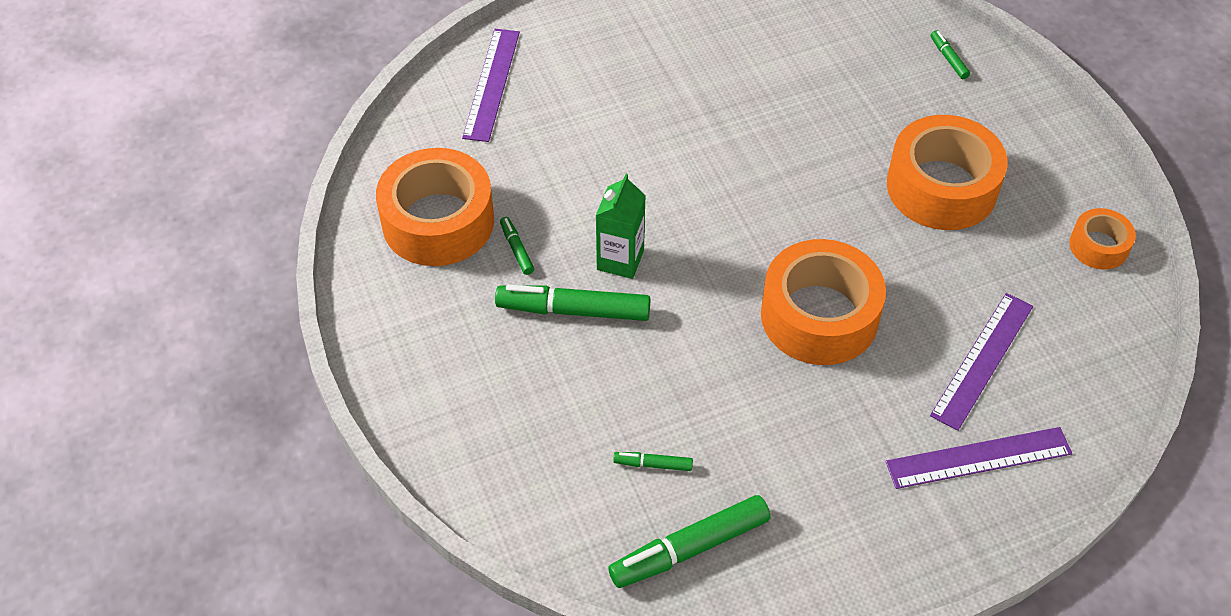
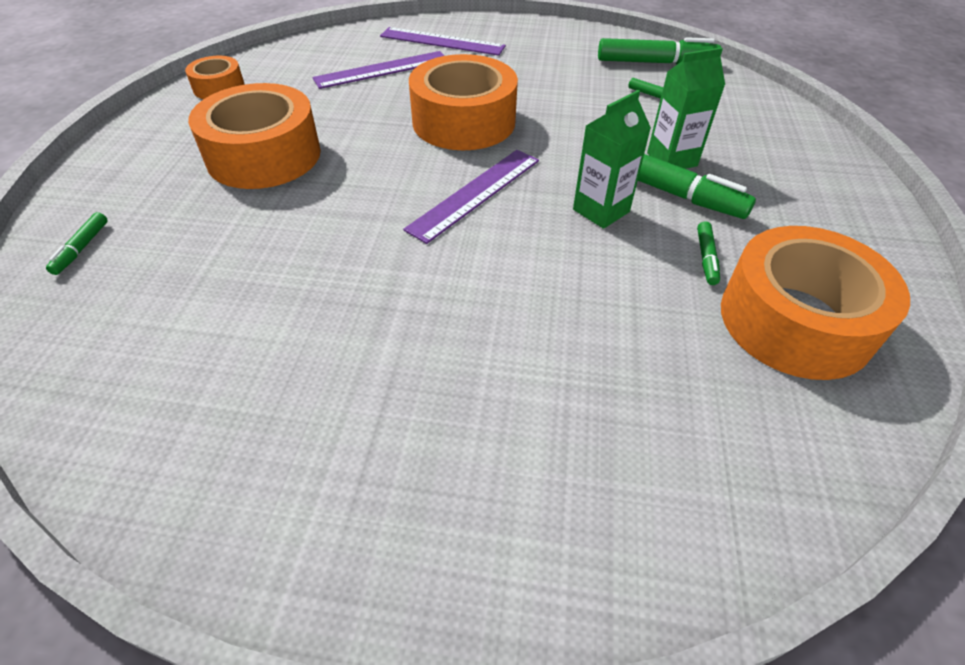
camera: 150 degrees left, 5 degrees down
(492, 84) = (655, 491): purple ruler -> purple ruler (475, 193)
(590, 357) = (672, 159): none -> green carton

